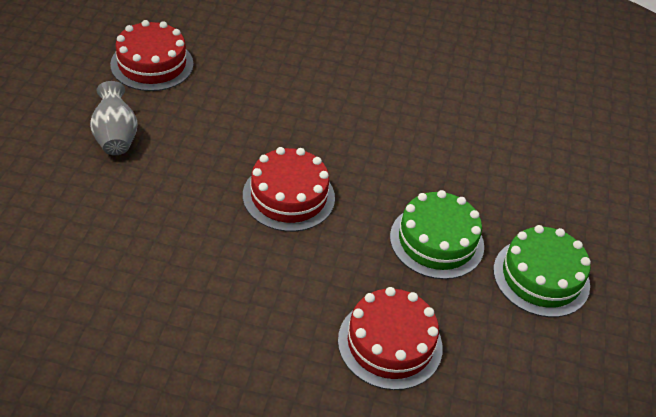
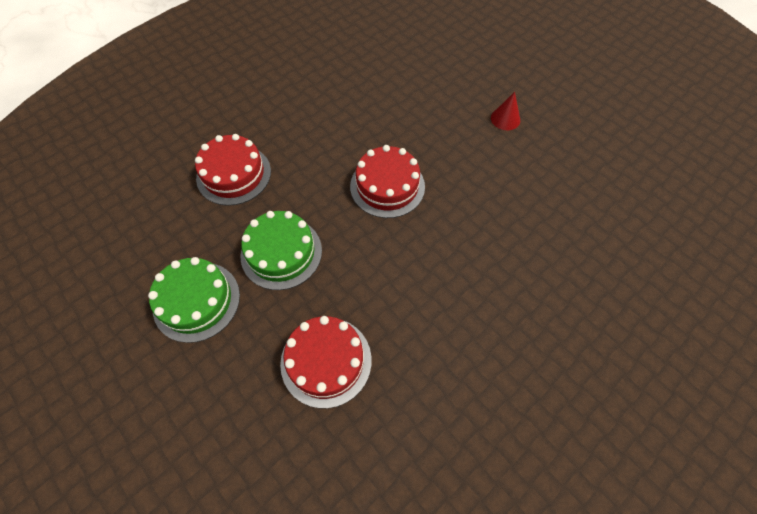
camera: 130 degrees right, 15 degrees up
(115, 137) = (505, 119): grey vase -> red cone
(152, 64) = (584, 170): red cake -> red cake (326, 361)

